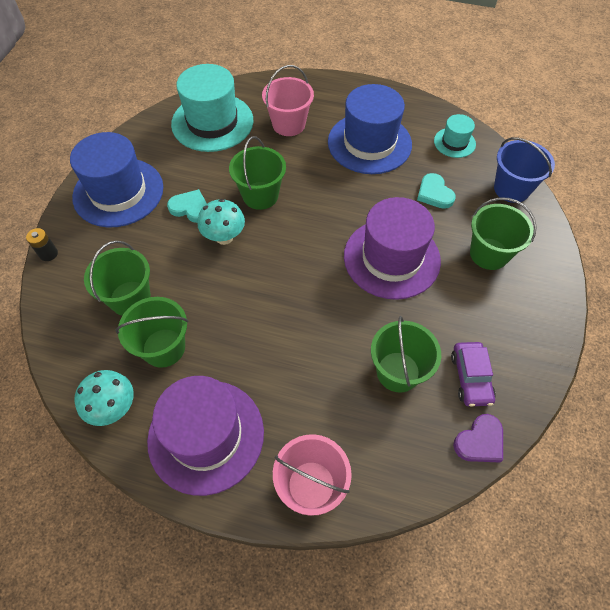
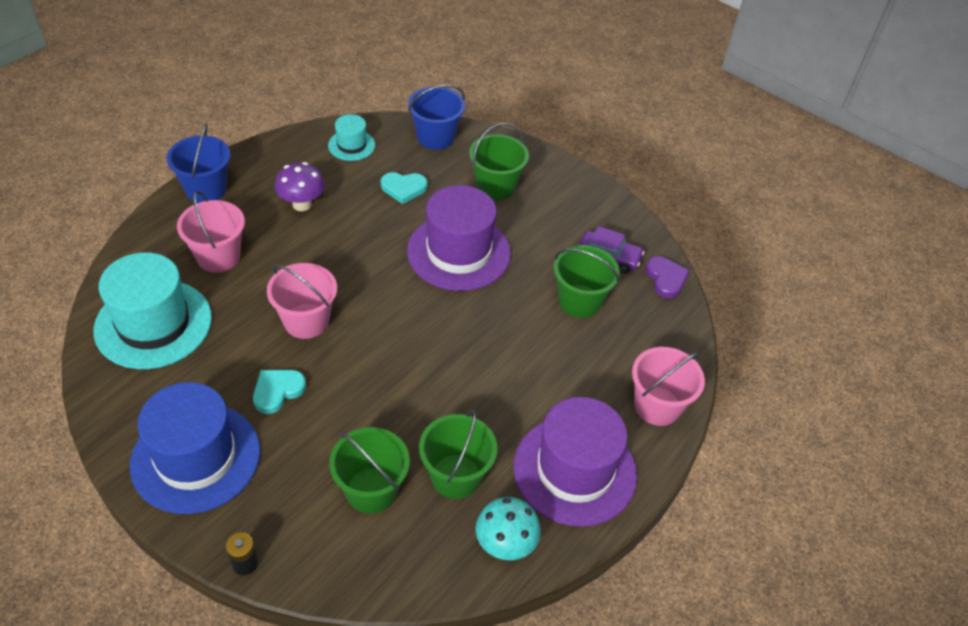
camera: 70 degrees left, 10 degrees down
(224, 237) = (343, 374): turquoise mushroom -> none
(260, 195) = (306, 321): green bucket -> pink bucket
(344, 90) = (206, 189): none -> blue bucket
(369, 143) = (302, 204): blue hat -> purple mushroom

